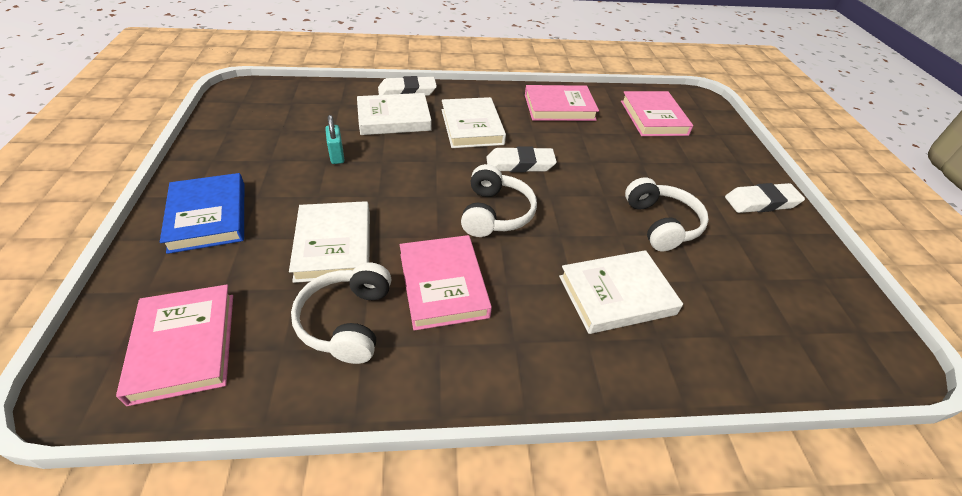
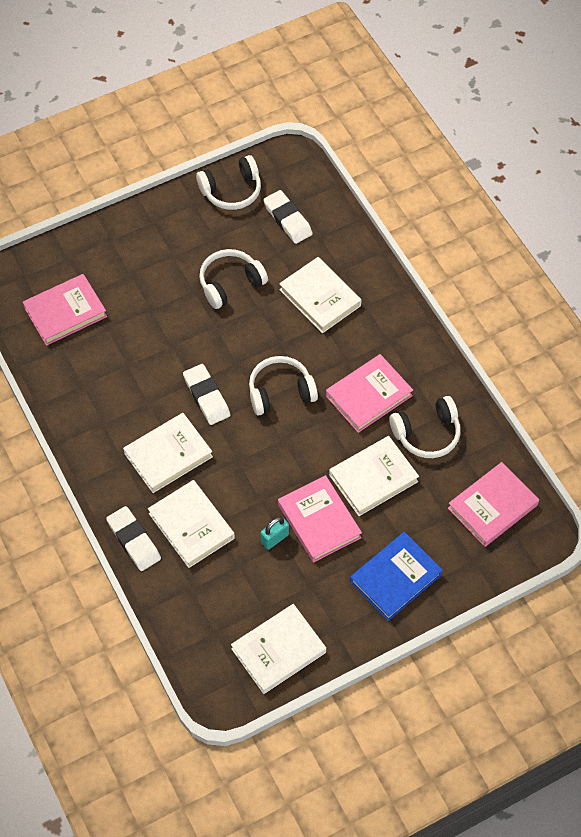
camera: 110 degrees left, 15 degrees up
(237, 125) = (278, 650): none -> white book
(559, 107) = (89, 394): pink book -> pink book (319, 521)
(761, 202) = (164, 222): white eraser -> white eraser (287, 219)
(814, 272) = (232, 191): none -> white headphones

